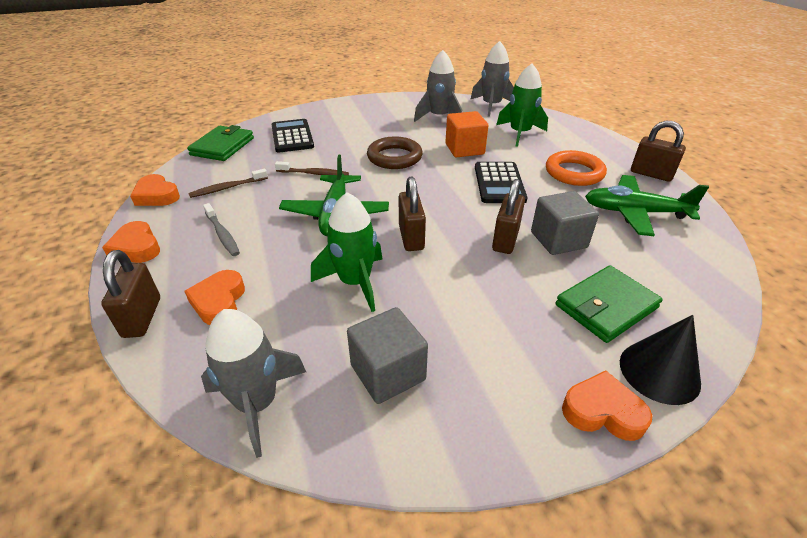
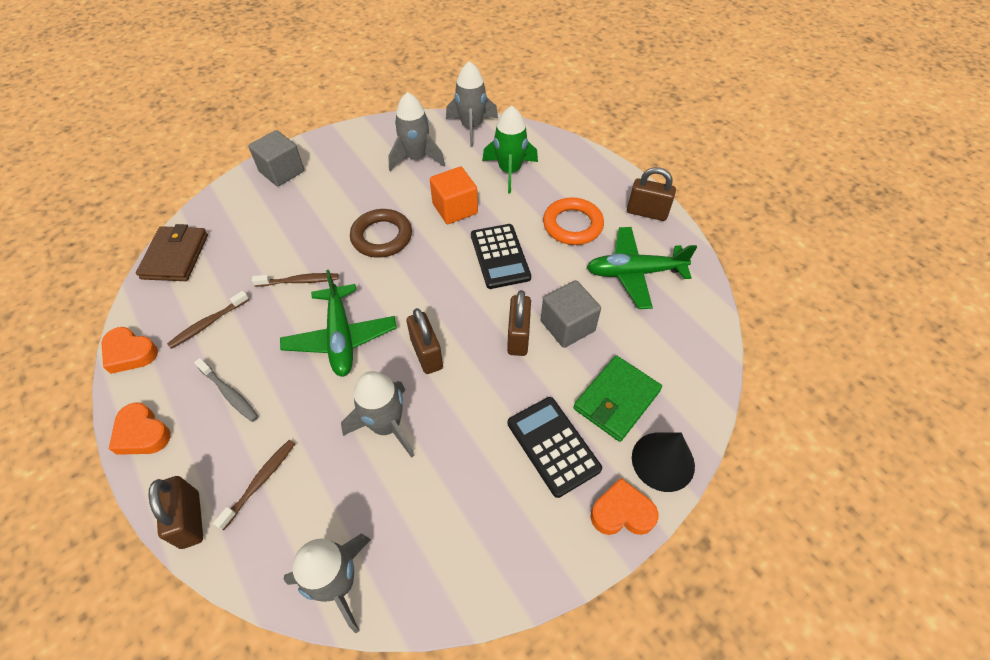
camera: 15 degrees left, 15 degrees up
(219, 301) = (260, 482): orange heart -> brown toothbrush
(222, 146) = (175, 256): green wallet -> brown wallet
(292, 136) = (254, 223): black calculator -> black calculator (553, 446)
(355, 282) = (386, 425): green rocket -> grey rocket
(388, 372) = (442, 521): grey cube -> grey cube (282, 171)

